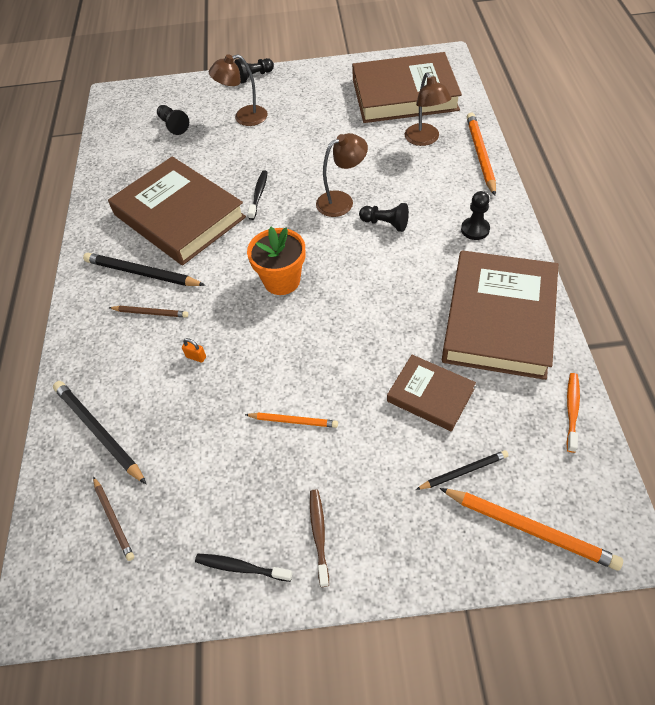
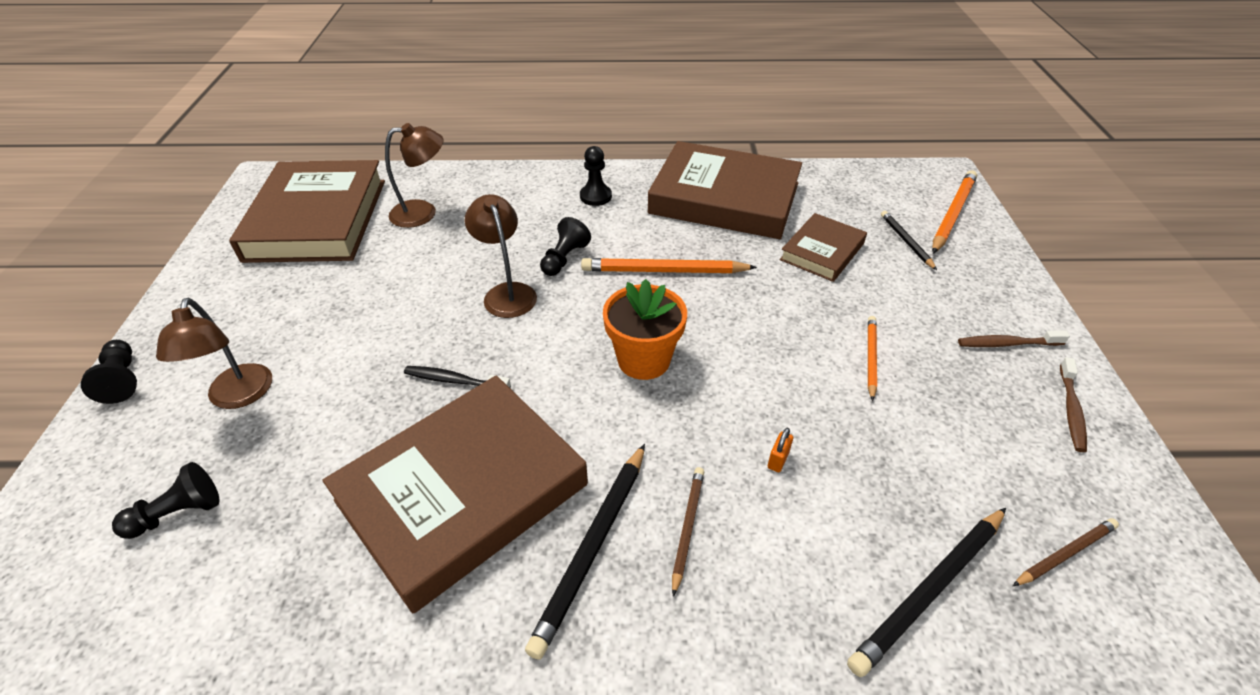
camera: 90 degrees left, 10 degrees down
(241, 567) = (1071, 410): black toothbrush -> brown toothbrush
(480, 155) = (475, 177): orange pencil -> orange pencil (664, 271)
(572, 410) = (829, 176): orange toothbrush -> none

